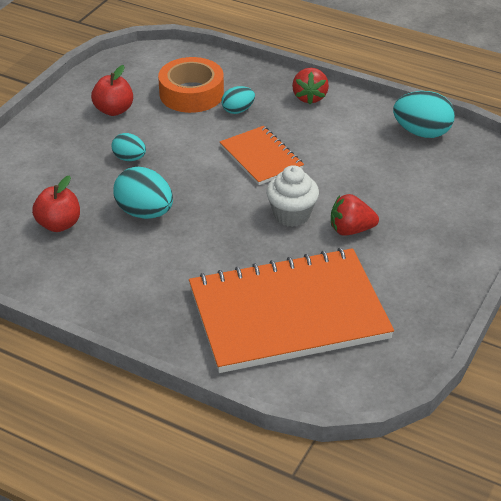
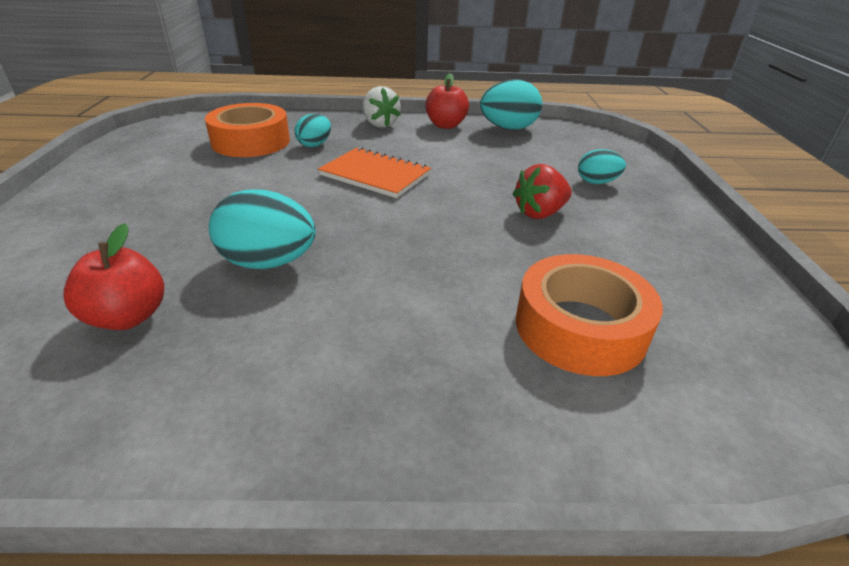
camera: 30 degrees left, 5 degrees down
(114, 110) = (159, 170): red apple -> red apple (445, 125)
(129, 158) = (208, 210): turquoise egg -> turquoise egg (597, 182)
(288, 313) = (580, 327): orange notebook -> orange tape
(291, 215) = (461, 216): white cupcake -> none
(309, 97) = (380, 124): red strawberry -> white strawberry

